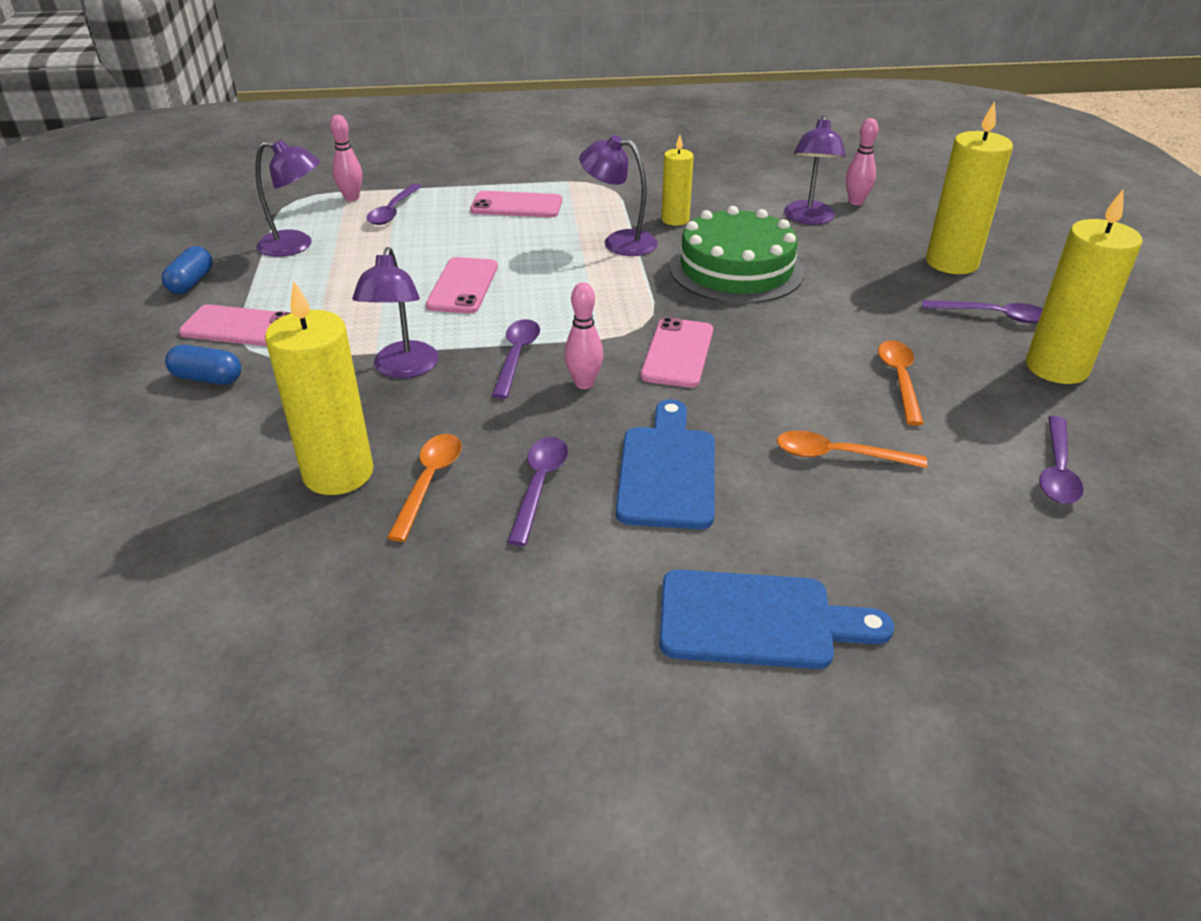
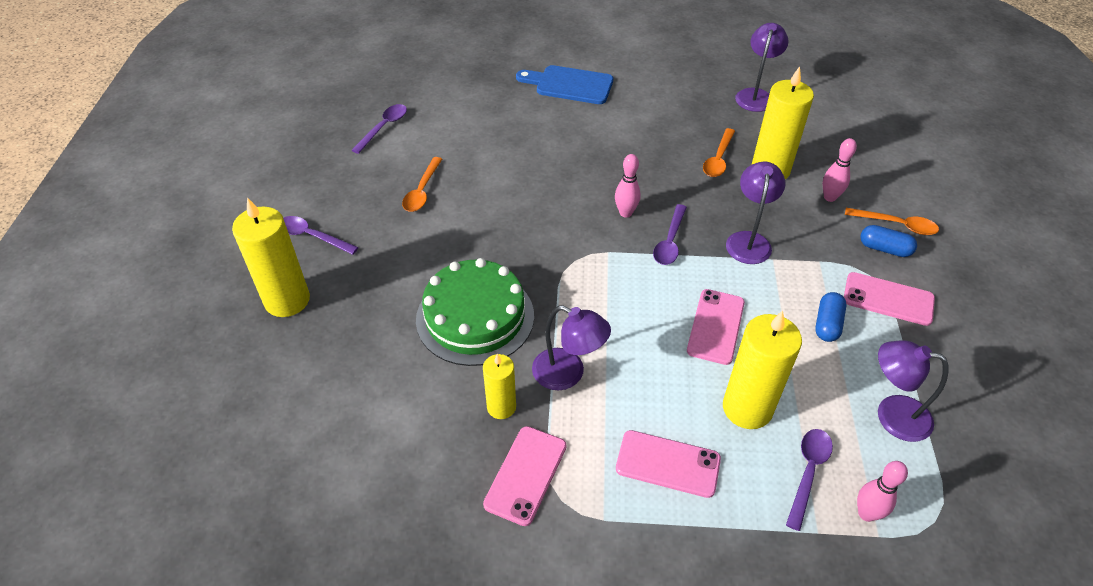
camera: 170 degrees left, 10 degrees up
(191, 282) = (964, 365): blue capsule -> blue capsule (827, 324)
(539, 485) = (658, 150): purple spoon -> none
(667, 471) = (588, 150): blue cutting board -> none
(678, 353) = (556, 230): pink phone -> pink phone (525, 475)
(808, 219) = (366, 388): purple lamp -> purple lamp (755, 95)
(838, 455) = (492, 148): orange spoon -> orange spoon (896, 225)
(856, 202) = (296, 414): pink bowling pin -> pink bowling pin (829, 197)
(1056, 367) = (315, 188): yellow candle -> yellow candle (747, 408)

